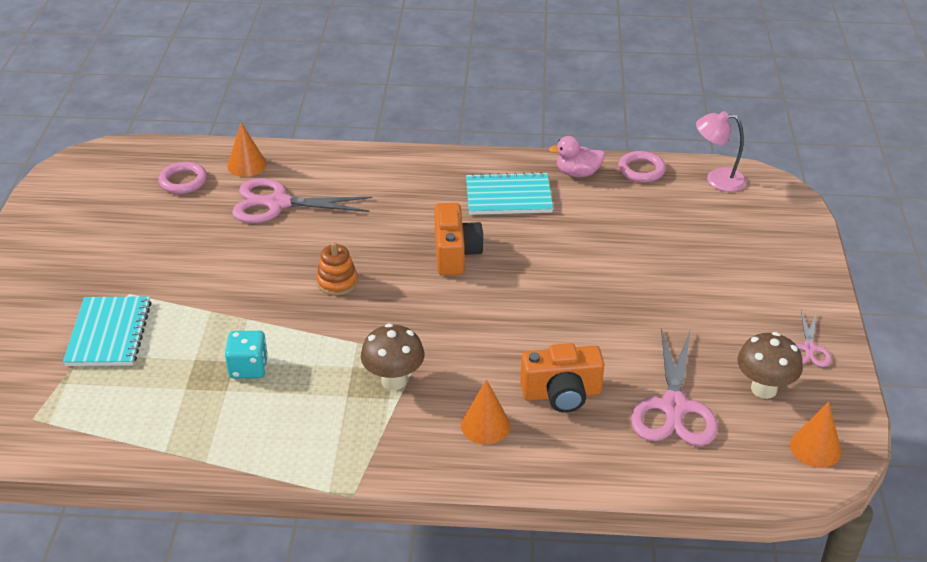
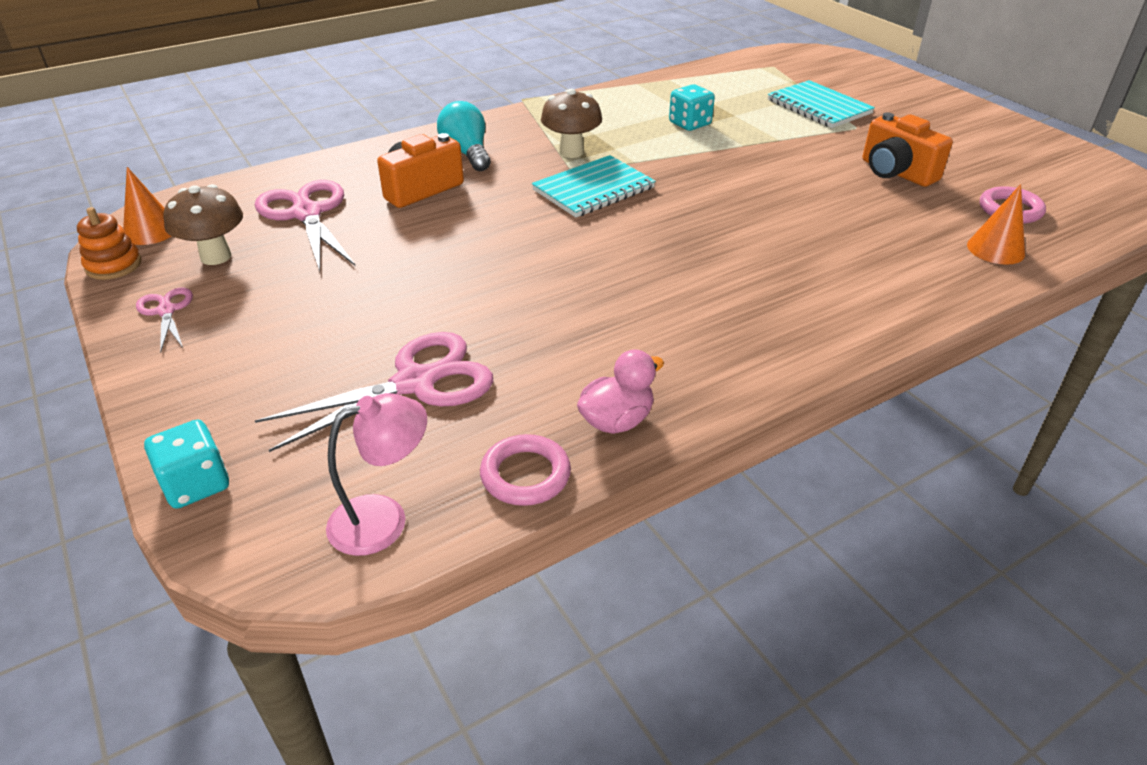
camera: 145 degrees right, 0 degrees up
(278, 203) = (889, 228): pink scissors -> pink scissors (415, 383)
(337, 282) = (717, 191): orange stacking toy -> orange stacking toy (113, 265)
(455, 254) = (645, 254): orange camera -> orange camera (896, 172)
(485, 425) = (467, 153): orange cone -> turquoise light bulb
(508, 196) = (669, 342): turquoise notebook -> turquoise notebook (593, 189)
(803, 227) = (196, 484): none -> turquoise dice

